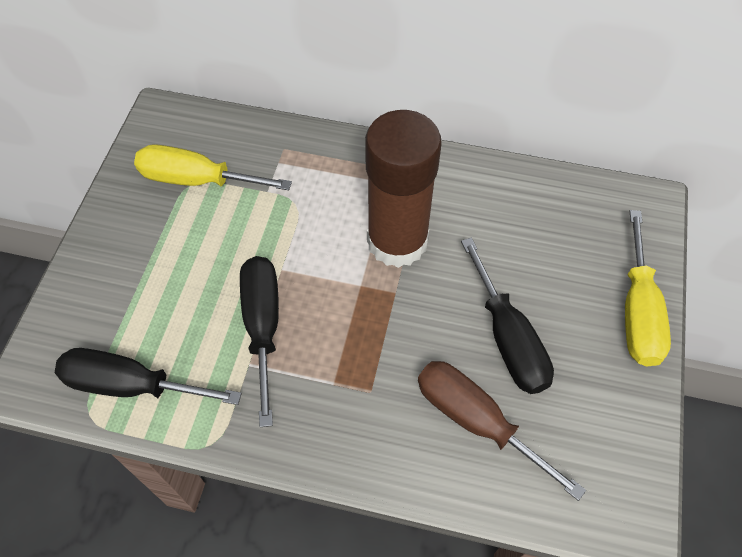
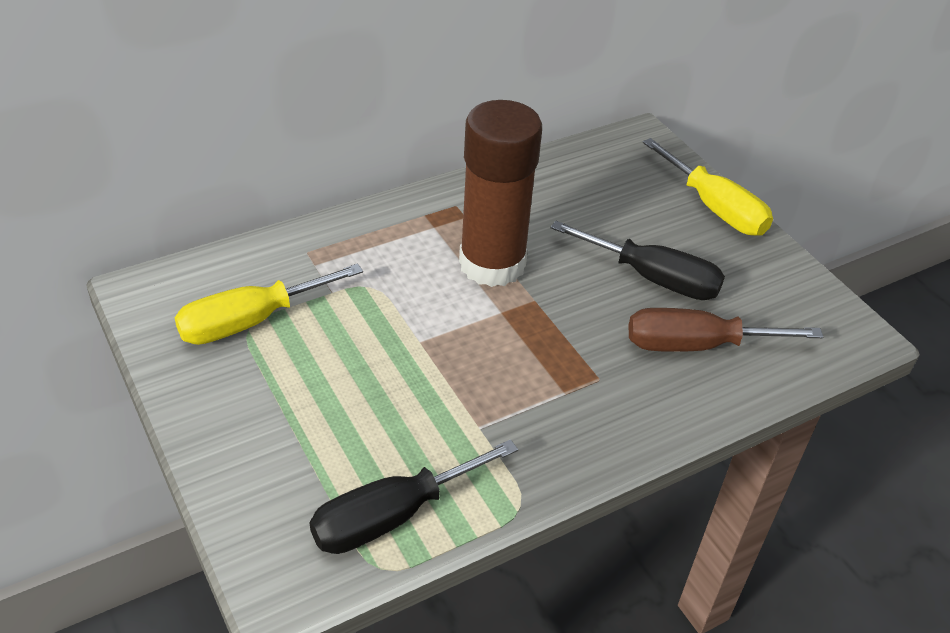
camera: 45 degrees left, 15 degrees down
(263, 326) = (456, 392): black screwdriver -> none

